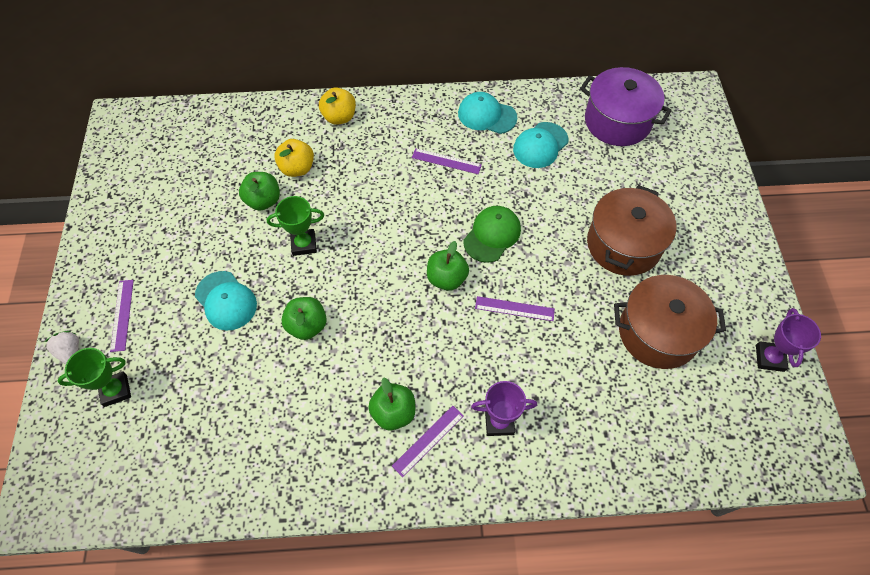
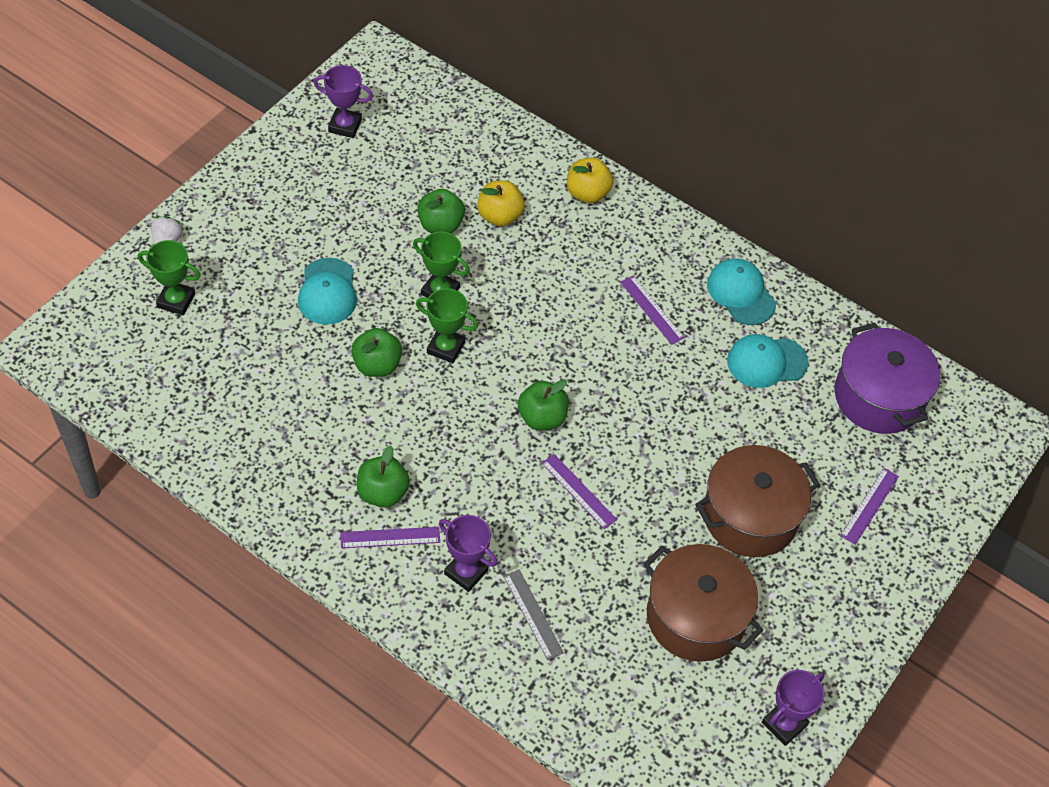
camera: 35 degrees right, 5 degrees down
(122, 315) = (233, 241): purple ruler -> purple ruler (869, 506)
(136, 180) = (345, 126): none -> purple trophy
(342, 279) = (445, 348): none -> green trophy
(492, 235) = (626, 411): green cap -> none
(567, 414) = (533, 614): none -> grey ruler

